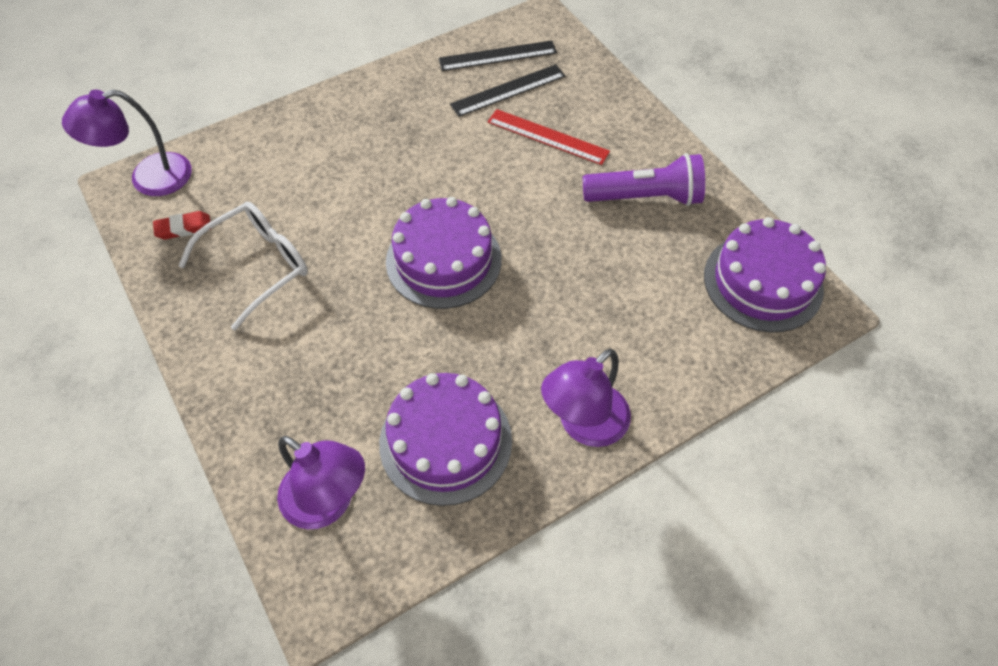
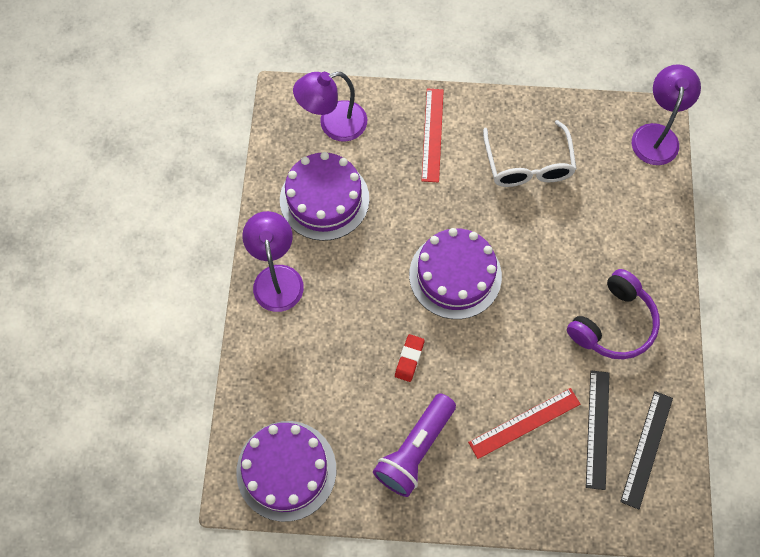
camera: 125 degrees right, 10 degrees up
(183, 228) = (592, 137): red eraser -> red eraser (409, 359)
(273, 379) = (432, 134): none -> red ruler
(398, 121) = (613, 324): none -> purple headphones

